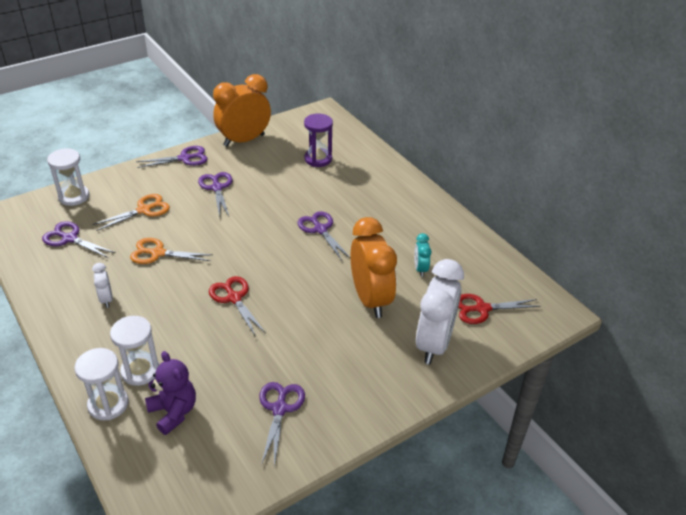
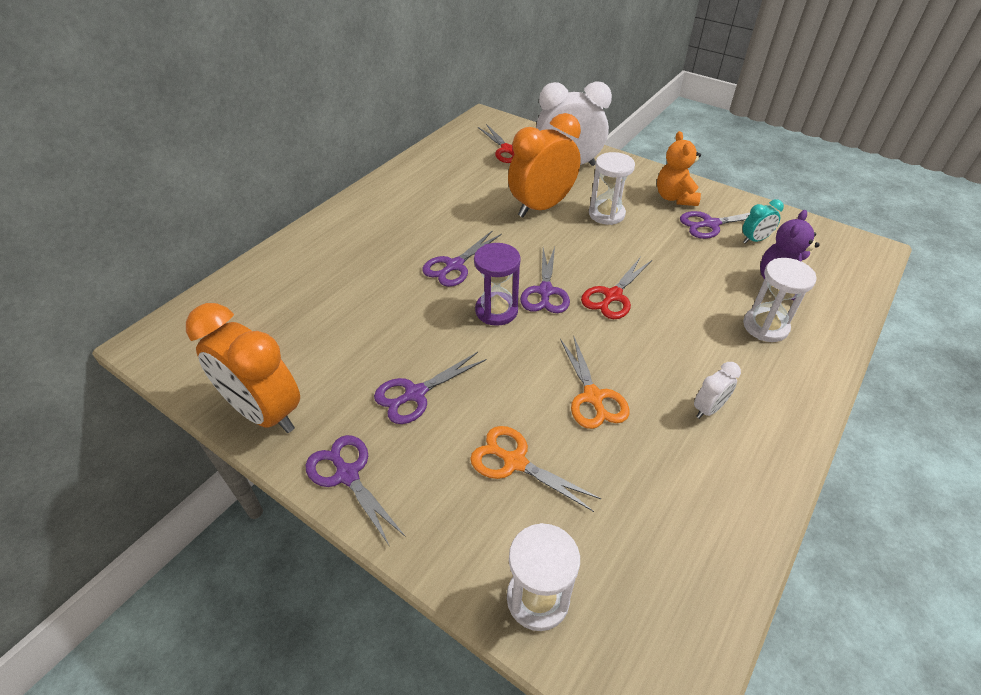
camera: 110 degrees left, 5 degrees up
(70, 238) = (640, 529): purple scissors -> purple scissors (545, 291)
(108, 404) = (822, 331): white hourglass -> white hourglass (606, 214)
(318, 159) = (298, 309): purple hourglass -> purple hourglass (496, 311)
(336, 403) = (675, 198): none -> orange teddy bear
(420, 269) = (477, 188): turquoise clock -> turquoise clock (754, 240)

